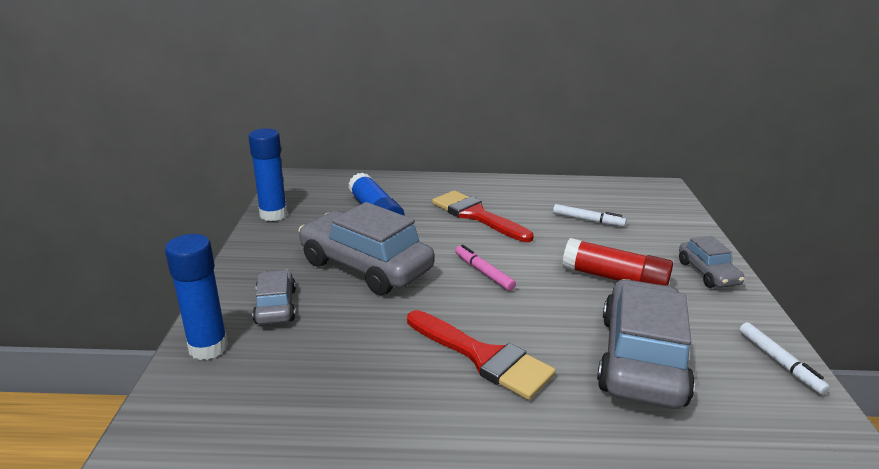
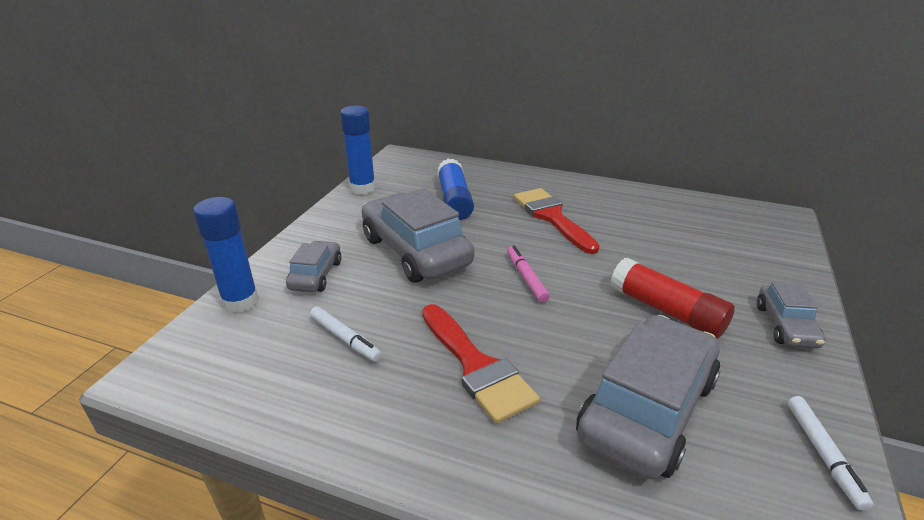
camera: 20 degrees right, 5 degrees up
(588, 220) = (671, 240): white marker -> white marker (345, 339)

